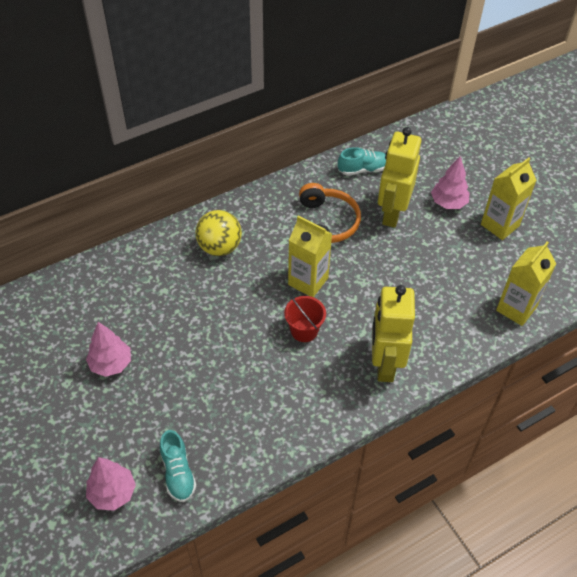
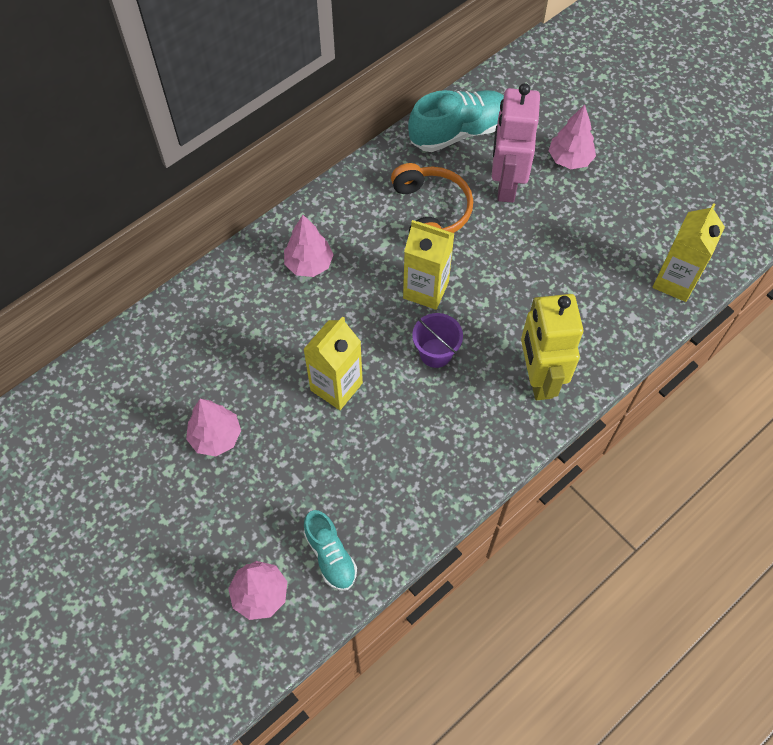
camera: 10 degrees left, 10 degrees up
(219, 247) = (309, 264): yellow ball -> pink tree
(304, 330) = (435, 353): red bucket -> purple bucket
(363, 169) = (459, 132): turquoise shoe -> turquoise shoe, size x1.65
(392, 213) = (506, 184): yellow robot -> pink robot
(500, 225) = (635, 178): yellow carton -> yellow carton (336, 386)

